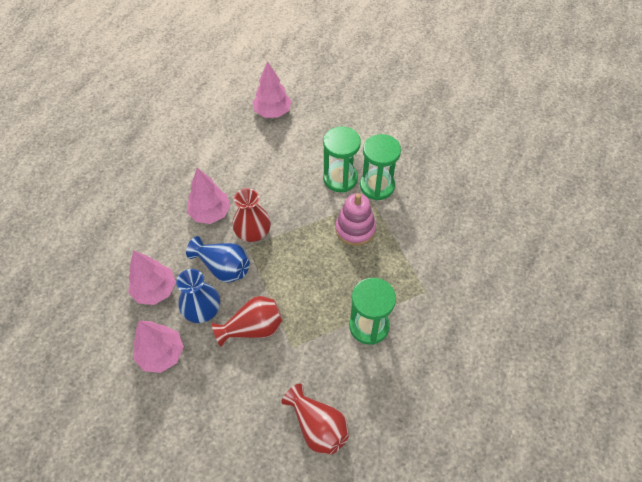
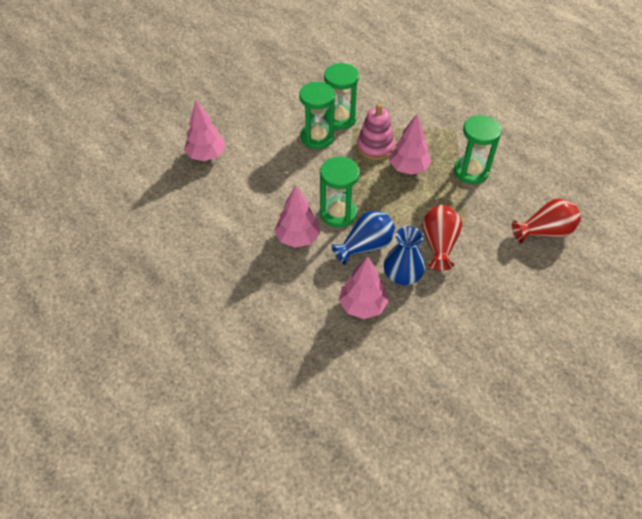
camera: 65 degrees left, 5 degrees down
(161, 354) = (435, 319): pink tree -> pink tree (408, 168)
(253, 232) = (338, 213): red vase -> green hourglass

